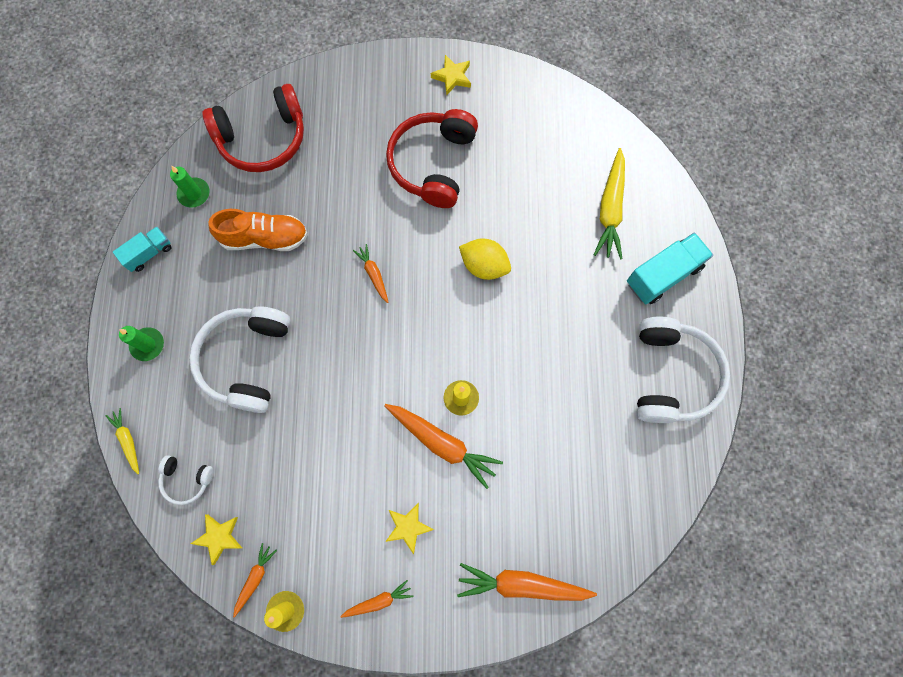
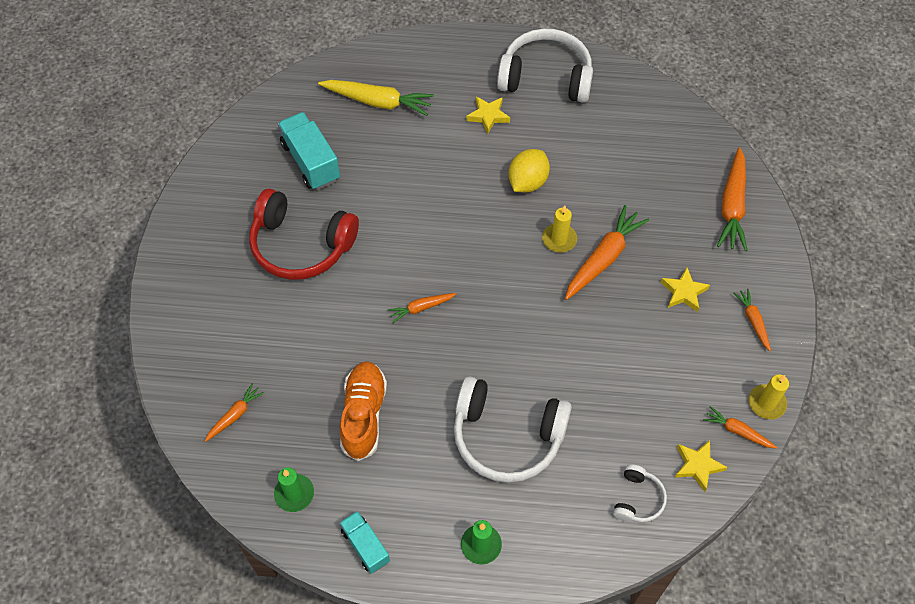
camera: 85 degrees left, 15 degrees down
(128, 440) = (593, 565): yellow carrot -> none
(263, 138) = (235, 415): red headphones -> orange carrot
(452, 77) = (199, 220): yellow star -> yellow star (488, 116)
(484, 266) = (423, 209): yellow lemon -> yellow lemon (527, 182)
(663, 275) = (450, 71): turquoise truck -> turquoise truck (311, 162)

